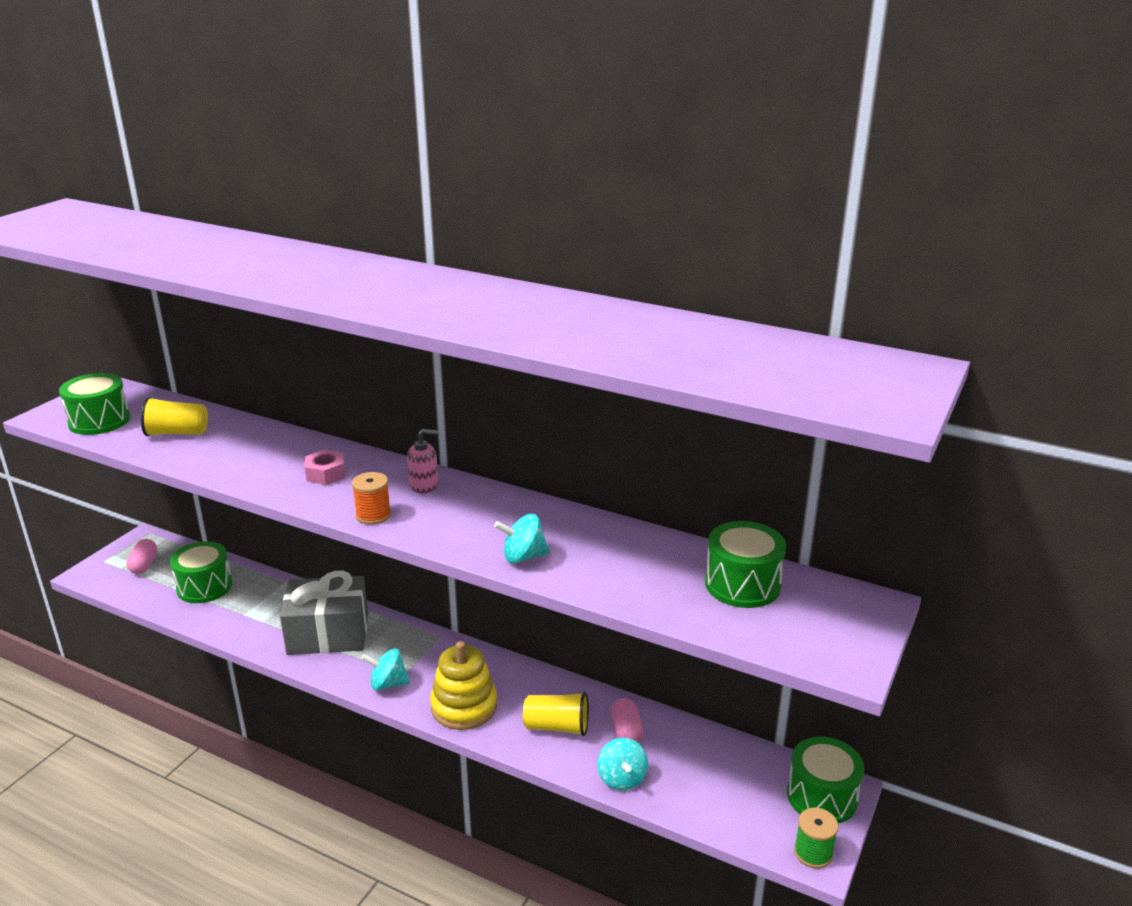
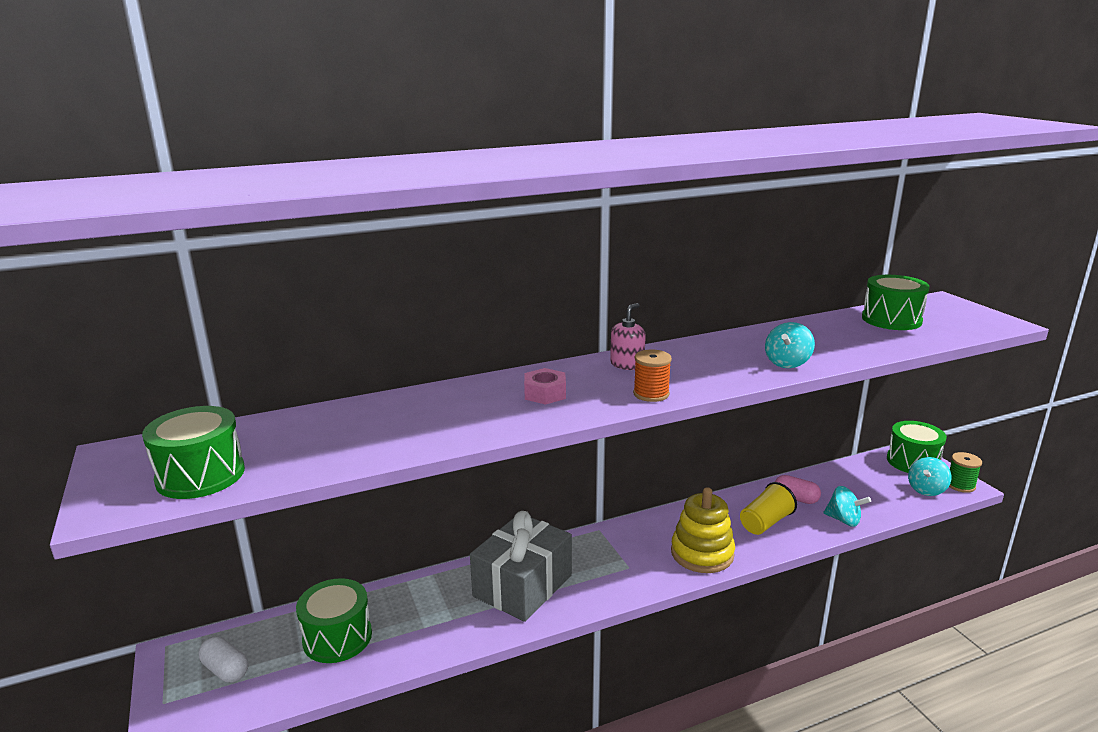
camera: 50 degrees left, 5 degrees down
(144, 565) = (226, 670): pink capsule -> white capsule
(177, 433) = (326, 439): yellow cup -> none
(388, 683) = (632, 579): turquoise spinning top -> turquoise spinning top (926, 490)

